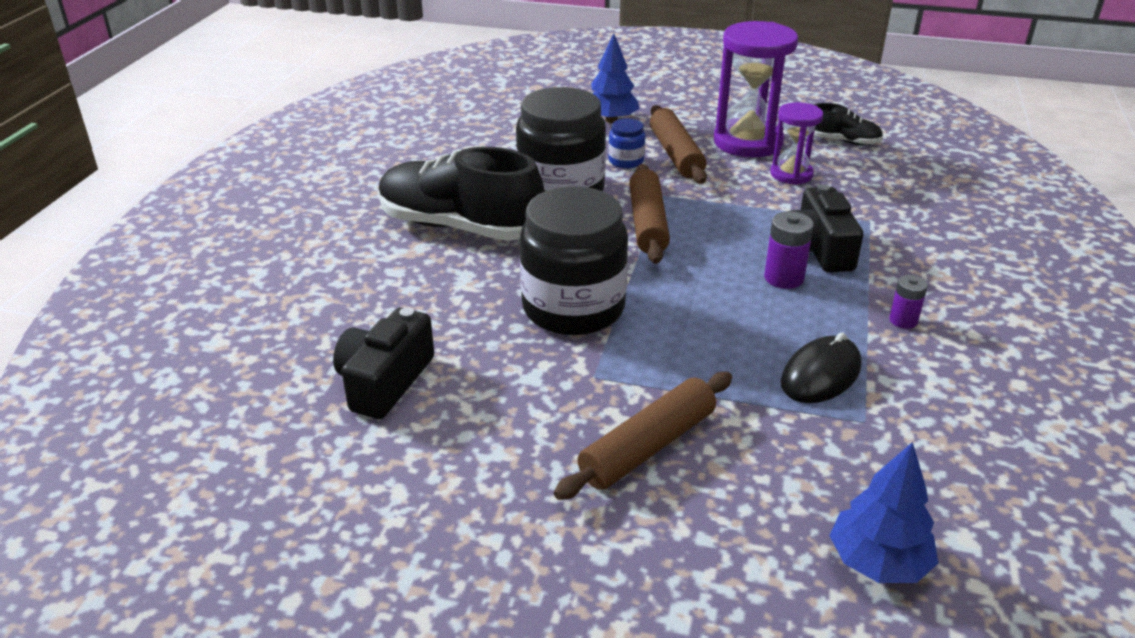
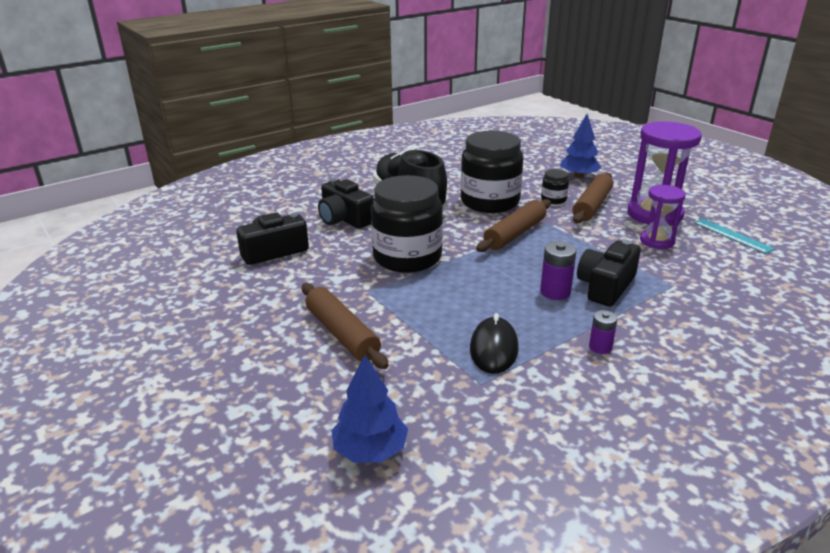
camera: 40 degrees right, 5 degrees down
(413, 289) = (344, 219): none -> black camera
(626, 161) = (553, 199): blue jar -> black jar
(647, 446) = (342, 334): brown rolling pin -> brown rolling pin turned 60 degrees clockwise
(821, 375) = (494, 348): black mouse -> black mouse turned 75 degrees counterclockwise
(843, 141) = (732, 236): black shoe -> turquoise ruler

